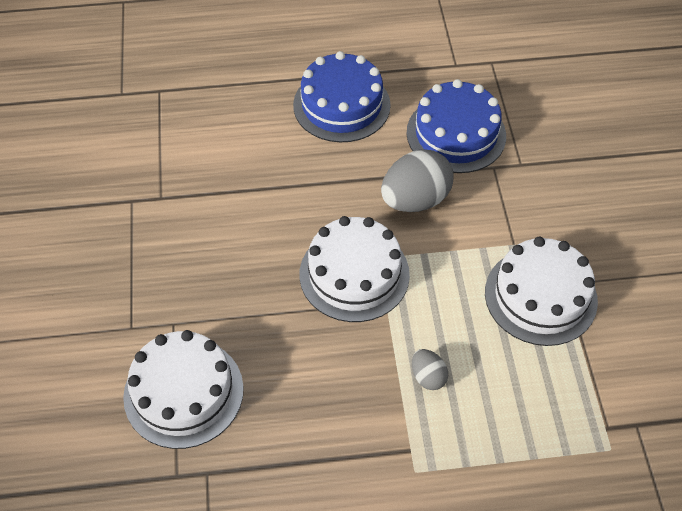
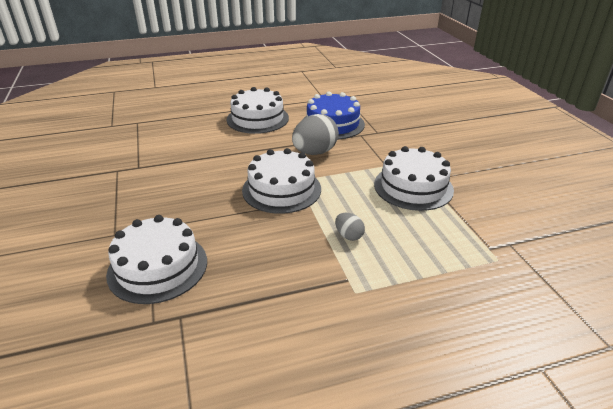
camera: 10 degrees left, 20 degrees down
(341, 105) = (257, 119): blue cake -> white cake

